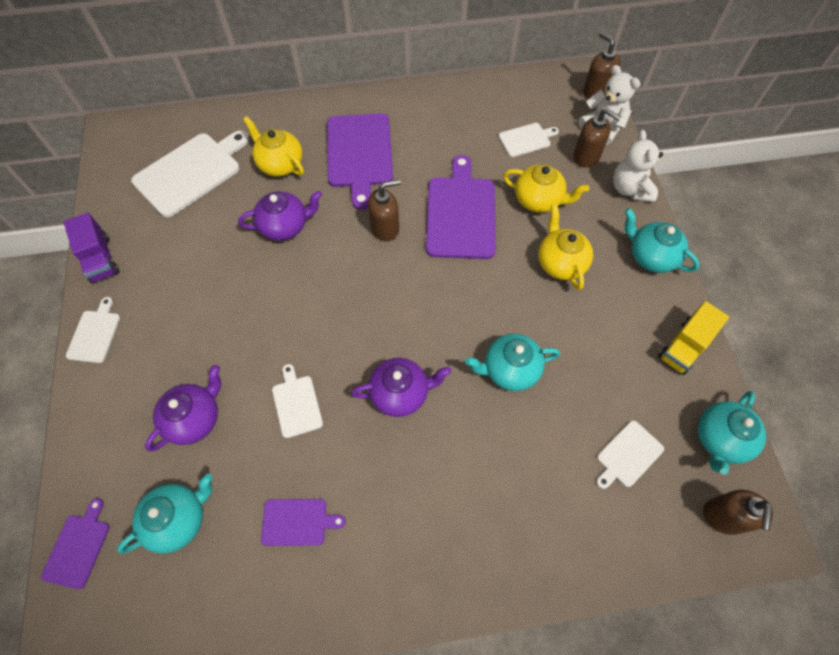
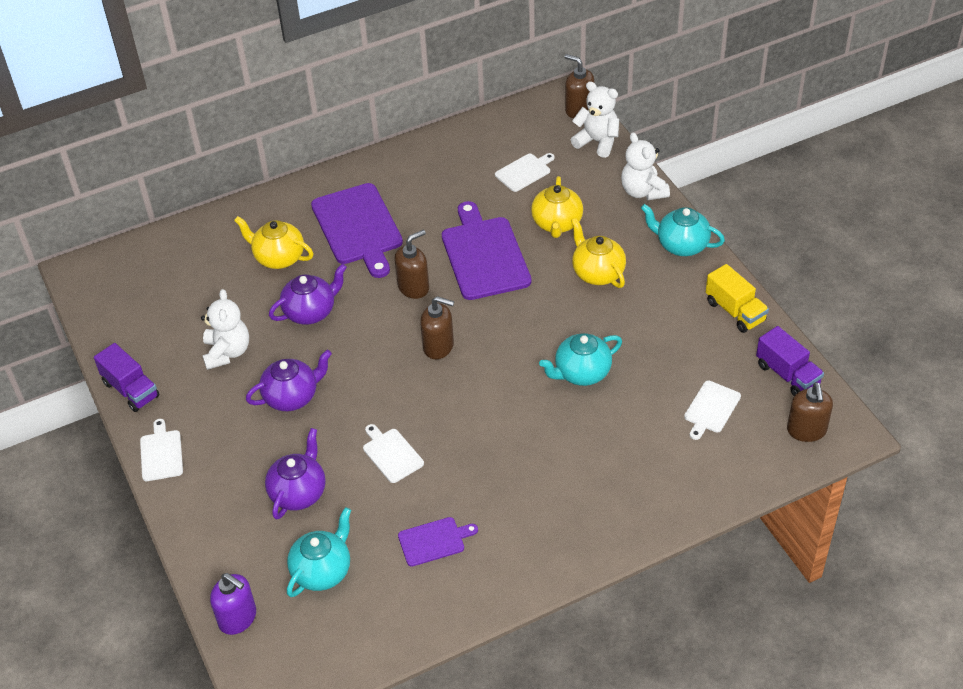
camera: 15 degrees left, 15 degrees down
(78, 547) = (238, 618): purple cutting board -> purple soap dispenser
(190, 172) = (186, 289): white cutting board -> none
(197, 246) = (227, 352): none -> white teddy bear
(400, 393) = (487, 419): purple teapot -> purple teapot (292, 397)
(538, 200) = (557, 224): yellow teapot -> yellow teapot turned 90 degrees clockwise
(586, 157) = (590, 173): brown soap dispenser -> brown soap dispenser (439, 346)
(684, 346) = (735, 311): yellow truck -> yellow truck turned 60 degrees counterclockwise
(720, 439) = (787, 374): turquoise teapot -> purple truck

